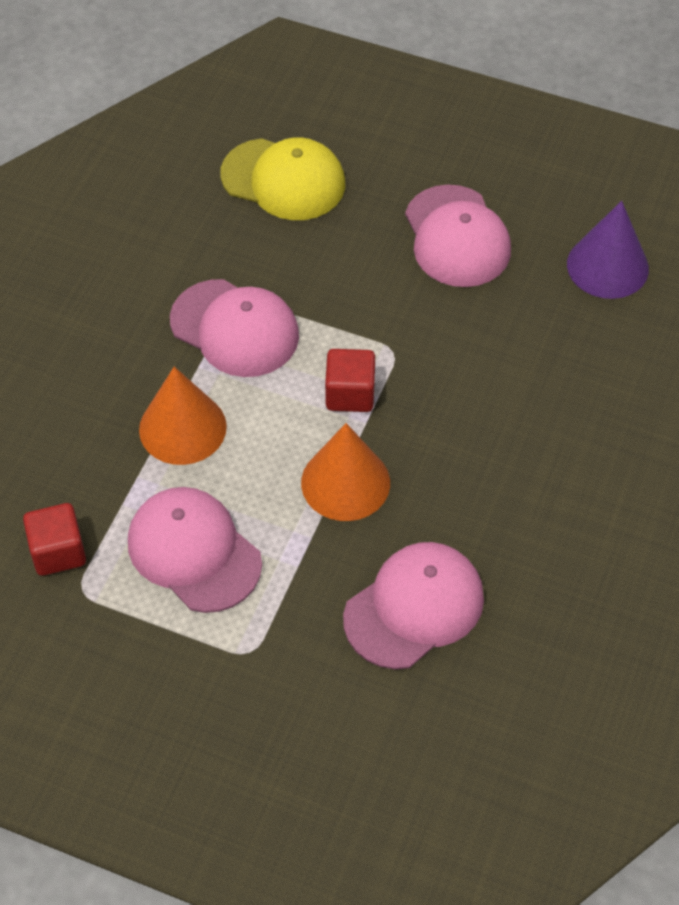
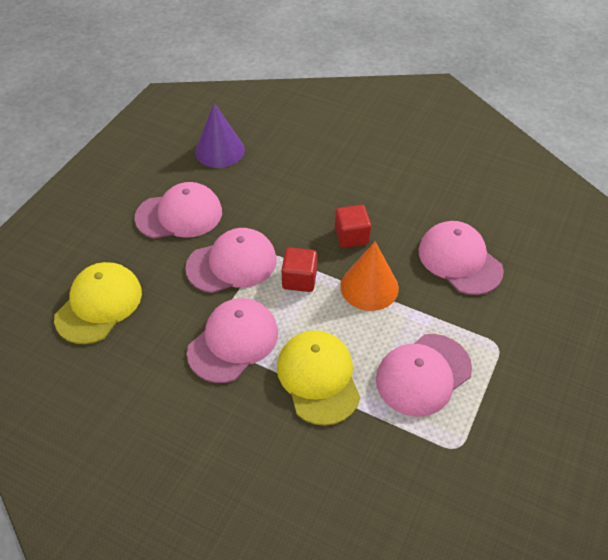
camera: 85 degrees left, 5 degrees down
(58, 552) = (425, 464): red cube -> red cube (351, 236)
(182, 428) = (318, 378): orange cone -> yellow cap
(370, 311) = (232, 263): none -> pink cap

